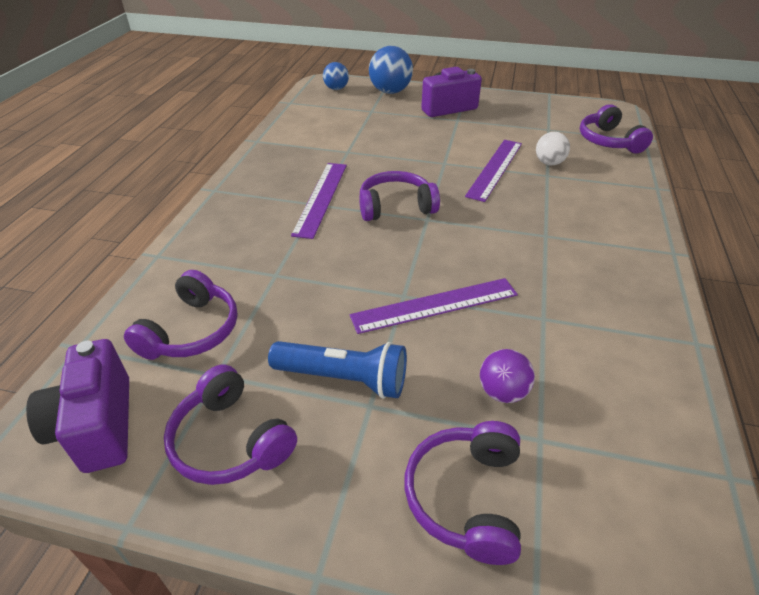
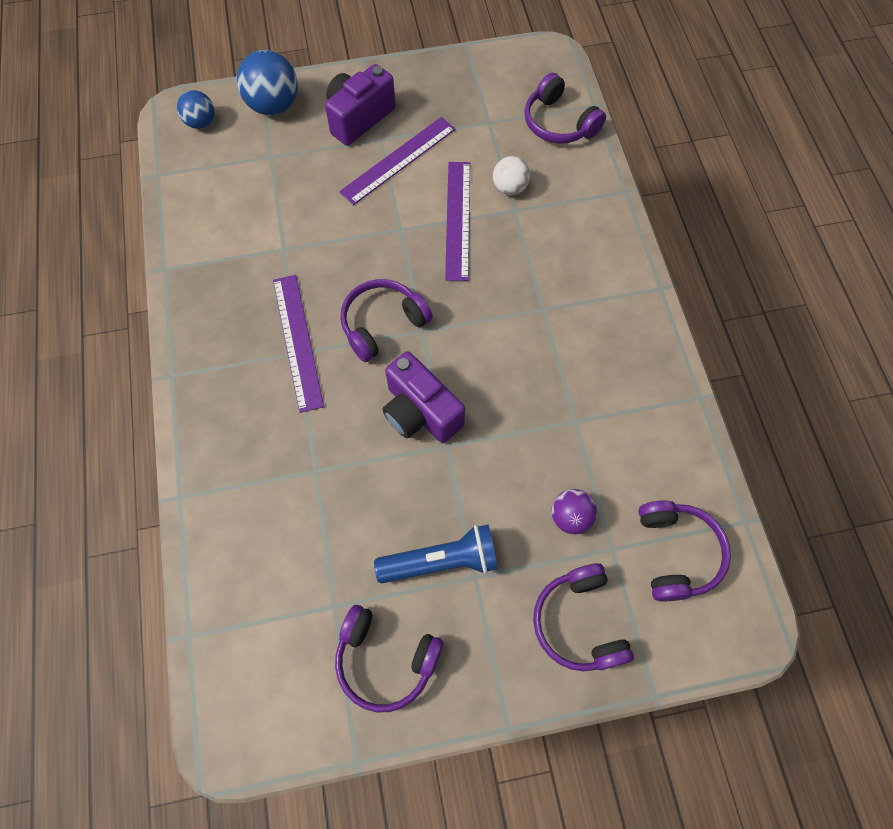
camera: 25 degrees left, 25 degrees up
(97, 426) = (270, 699): purple camera -> purple camera (420, 412)
(192, 331) = (280, 571): purple headphones -> purple headphones (676, 553)
(435, 305) = (479, 445): purple ruler -> purple ruler (398, 160)

